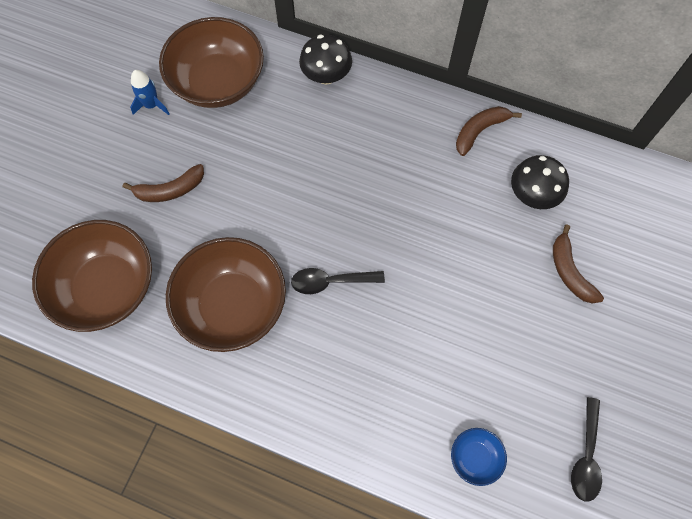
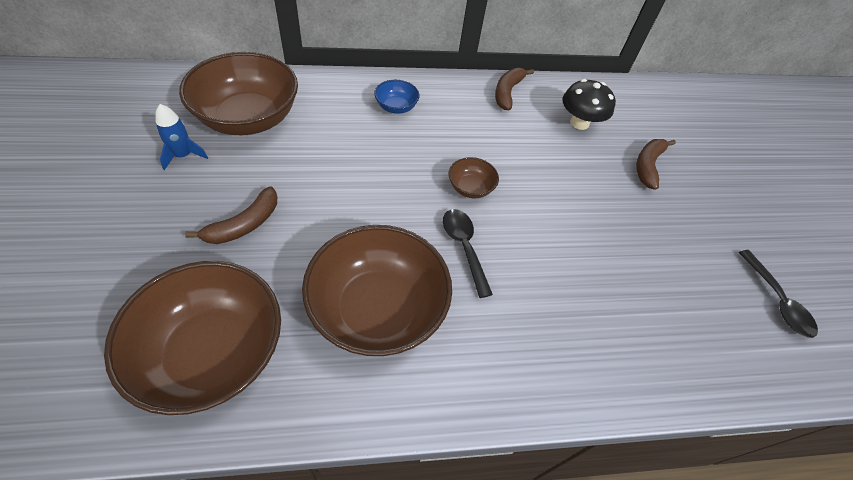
camera: 35 degrees left, 15 degrees down
(326, 76) = (353, 88): black mushroom -> none
(330, 282) = (464, 247): black spoon -> black spoon turned 105 degrees clockwise
(372, 227) = (470, 188): none -> brown bowl
(475, 457) = (700, 347): blue bowl -> blue bowl (396, 107)
(569, 271) = (648, 166): brown banana -> brown banana turned 75 degrees clockwise

